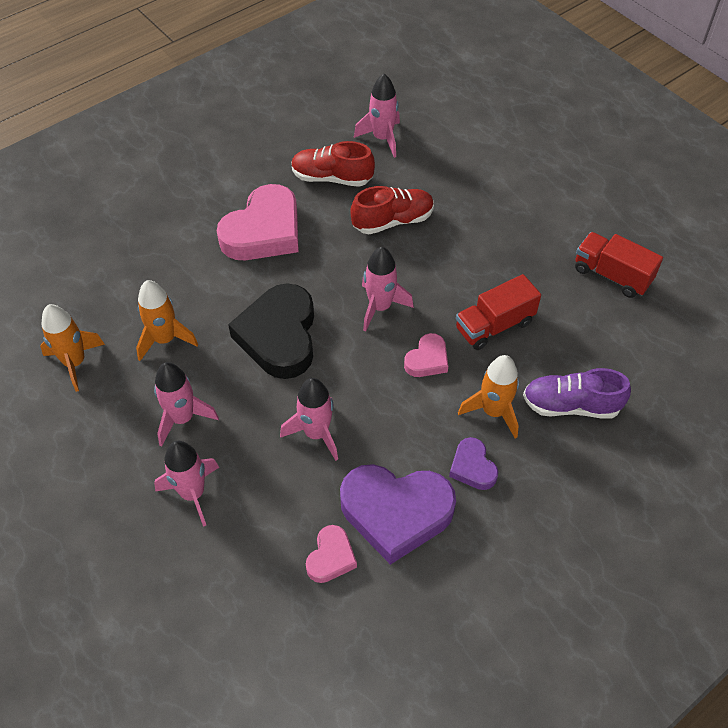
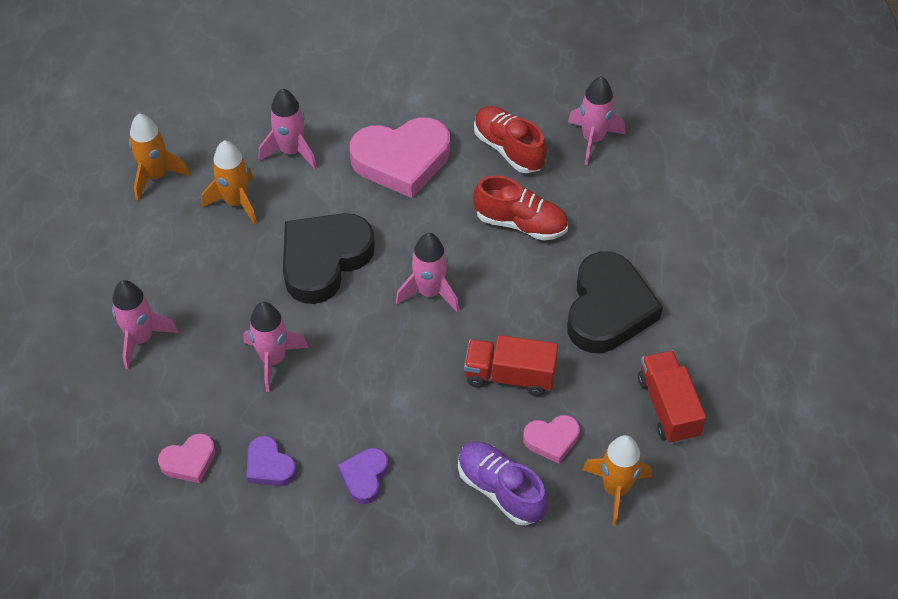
camera: 40 degrees right, 0 degrees up
(182, 418) = (189, 275): pink rocket -> pink rocket (291, 151)
(396, 513) = (269, 466): purple heart -> purple heart, size x0.49
(427, 359) = (421, 364): pink heart -> pink heart (552, 440)
(493, 411) = (429, 446): orange rocket -> orange rocket (615, 489)
(509, 239) = (608, 309): none -> black heart

